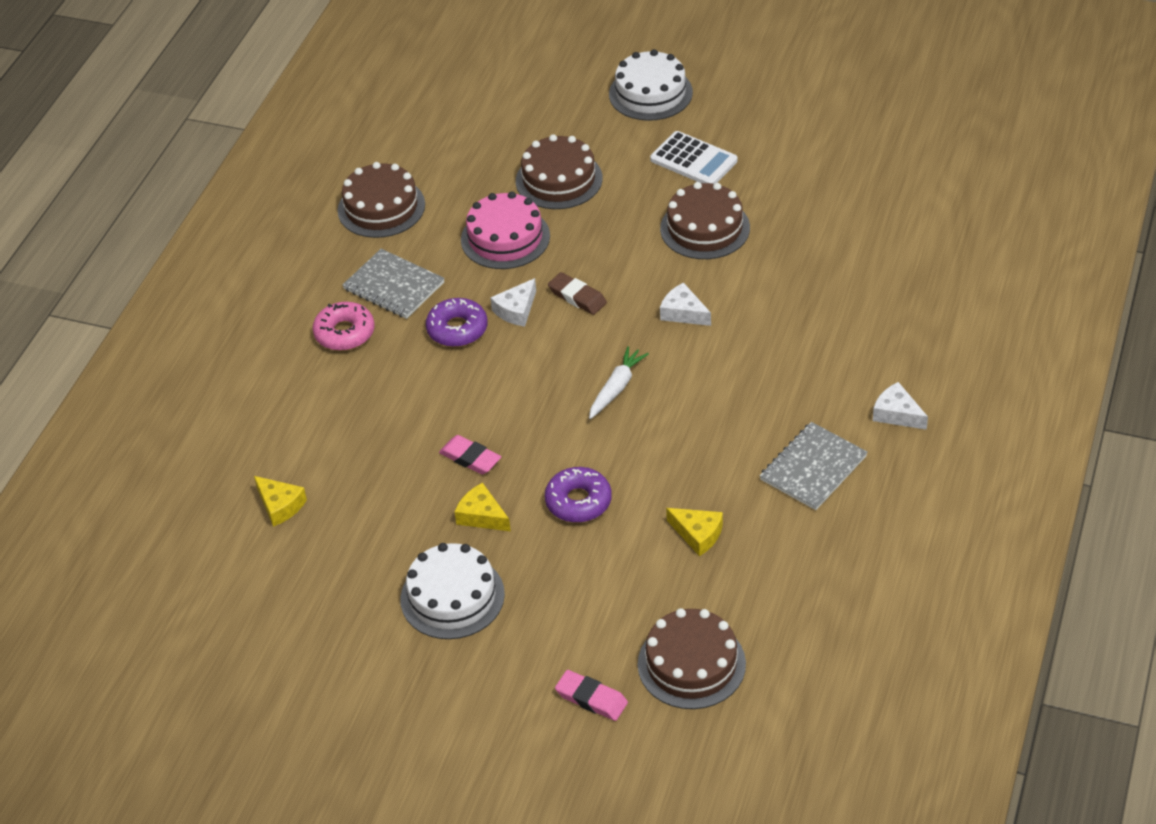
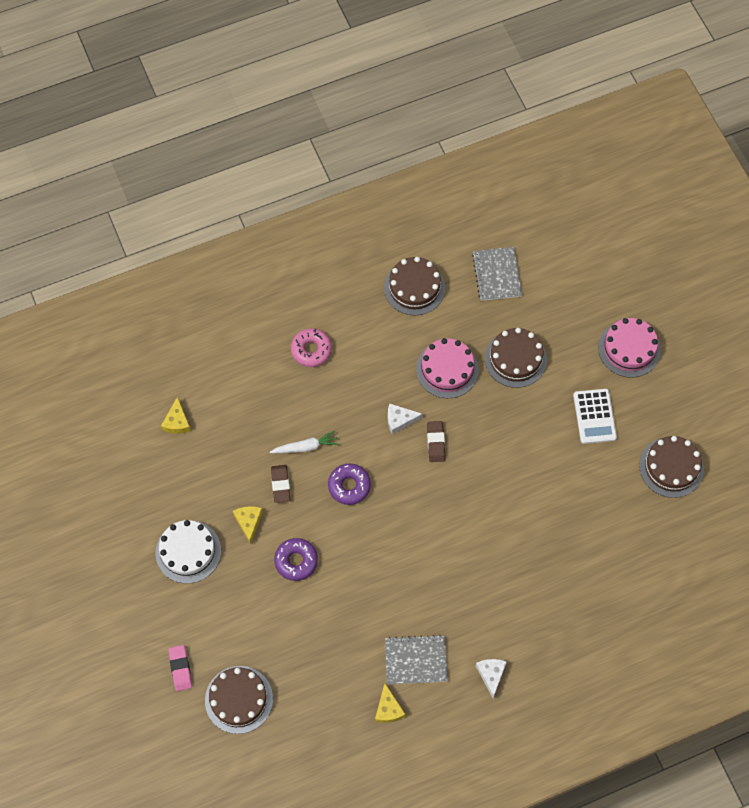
camera: 45 degrees right, 20 degrees up
(394, 286) = (364, 344): grey notebook -> grey notebook (496, 275)
(457, 329) = (361, 402): purple donut -> purple donut (349, 486)
(470, 458) = (280, 485): pink eraser -> brown eraser
(616, 388) = (388, 516): white carrot -> white carrot (305, 447)
(650, 93) = (629, 349): white cake -> pink cake
(683, 313) = (471, 506): white cheese -> none
(698, 534) = (323, 637): yellow cheese -> yellow cheese (388, 709)
(705, 228) = (545, 466): brown cake -> brown cake (671, 467)

